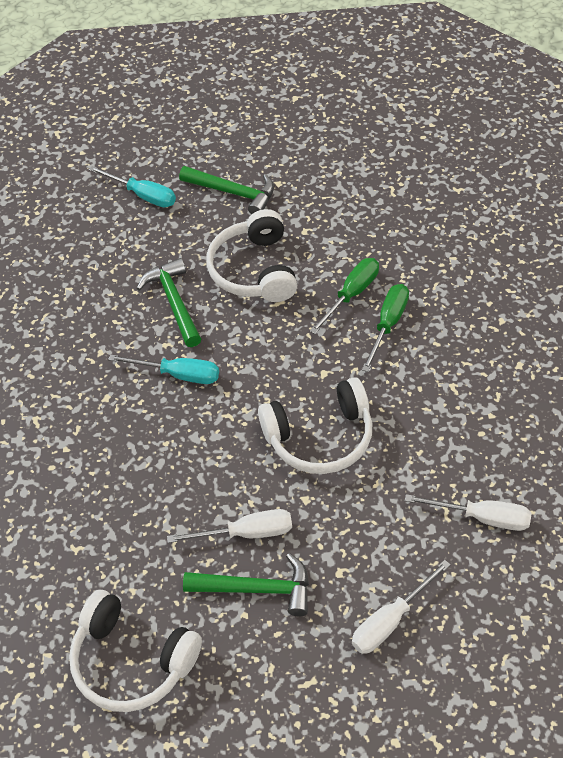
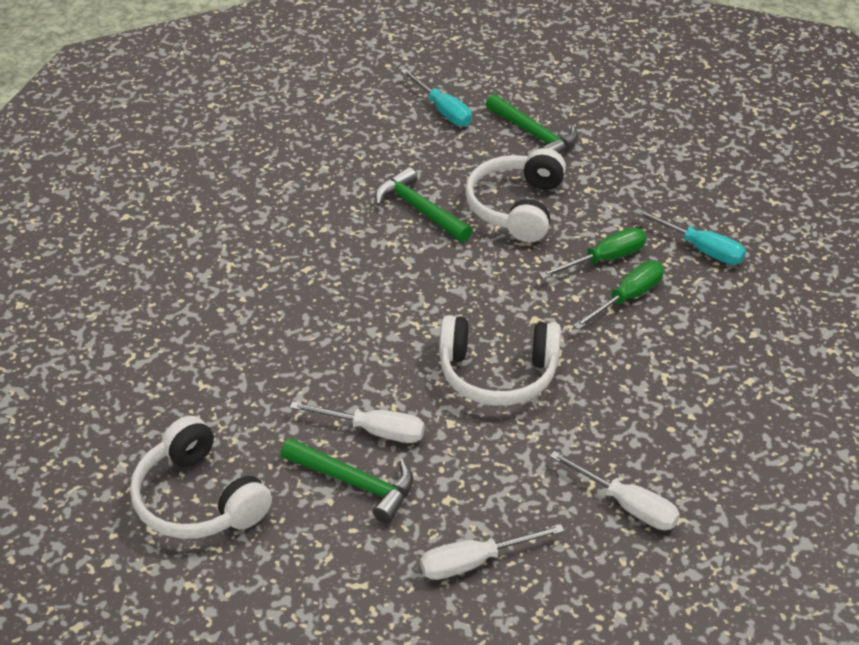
camera: 20 degrees right, 10 degrees down
(174, 302) = (420, 210): green hammer -> green hammer turned 45 degrees counterclockwise
(178, 374) = (387, 272): turquoise screwdriver -> turquoise screwdriver (700, 249)

